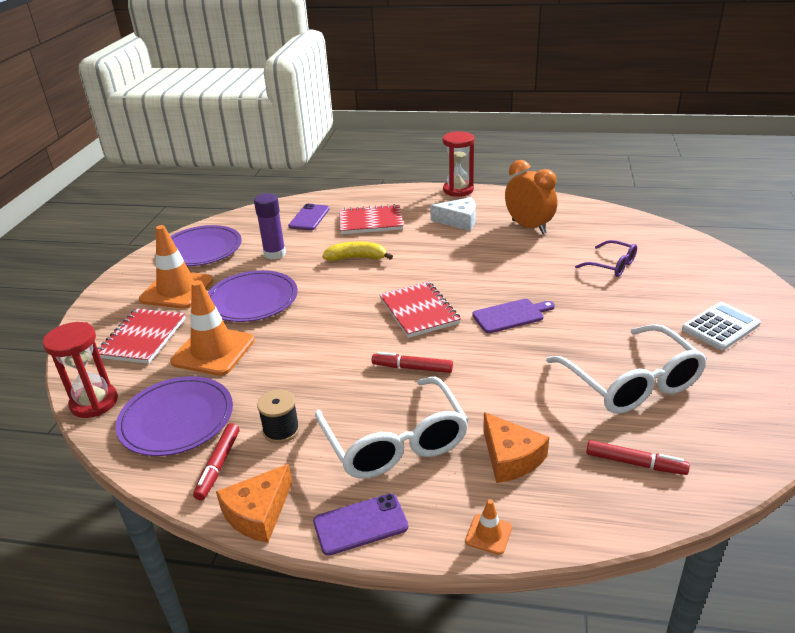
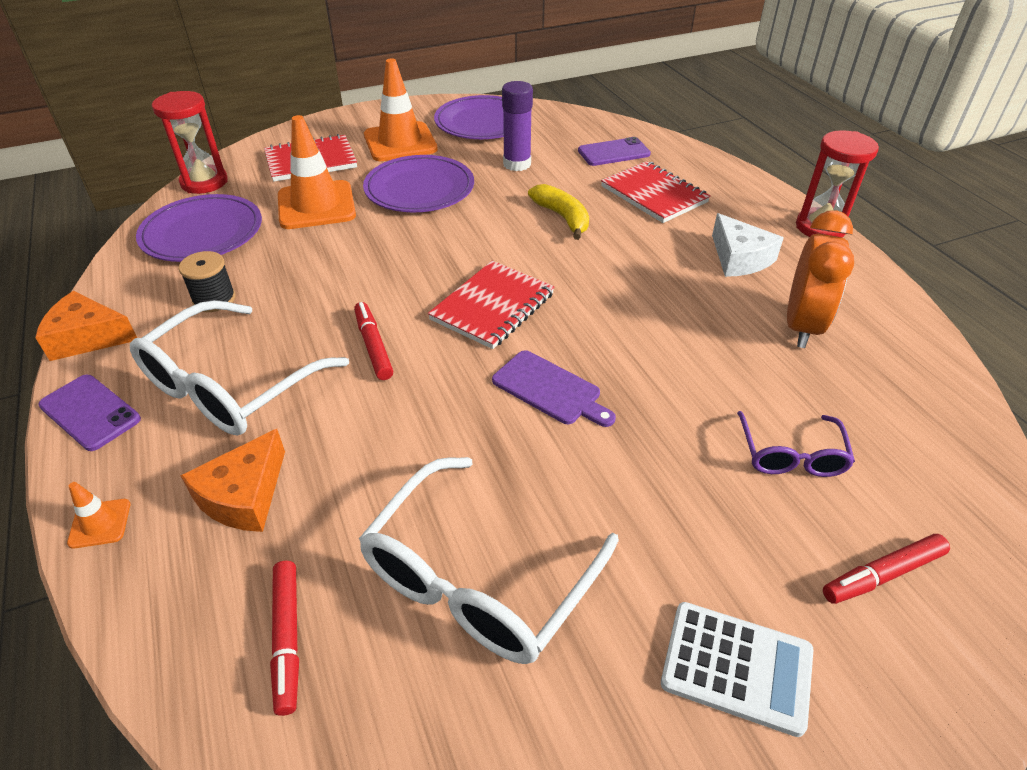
camera: 55 degrees right, 10 degrees up
(218, 465) = (147, 285): red marker -> red marker (882, 575)

